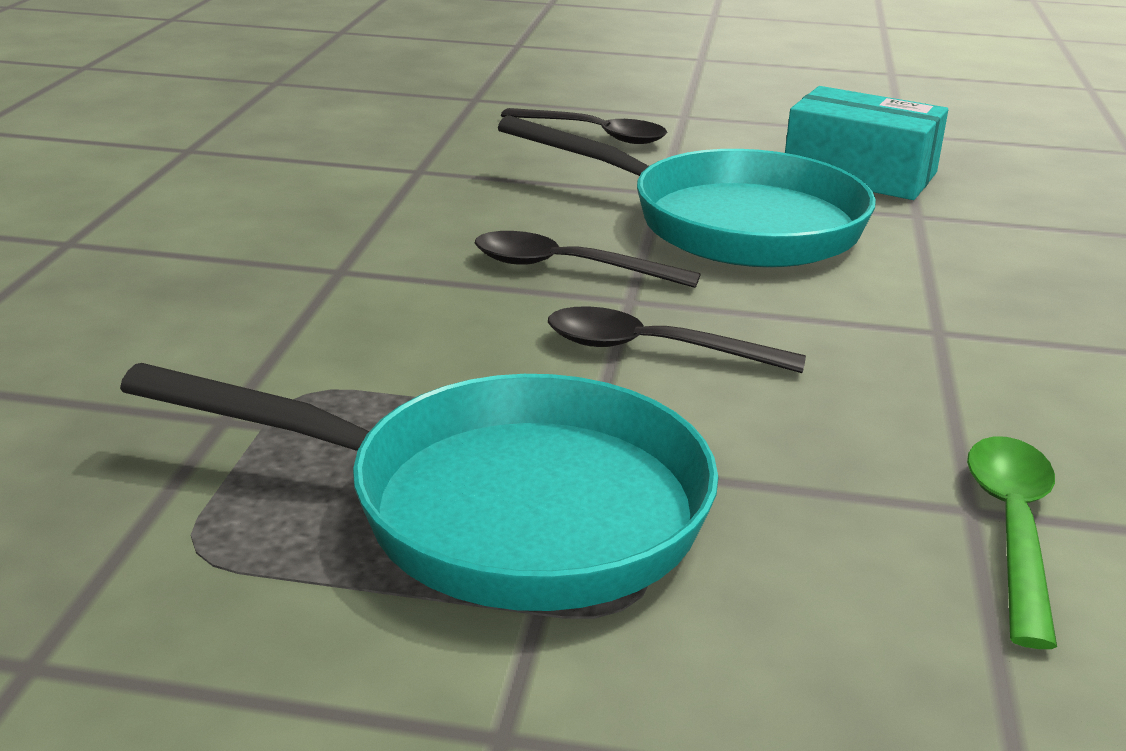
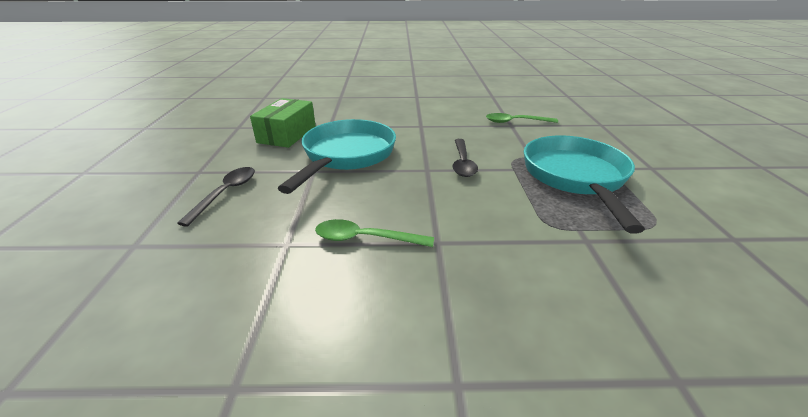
camera: 100 degrees left, 5 degrees up
(393, 218) = (365, 238): none -> green spoon
(567, 268) = (405, 184): black spoon -> none
(859, 173) = (287, 134): turquoise box -> green box

